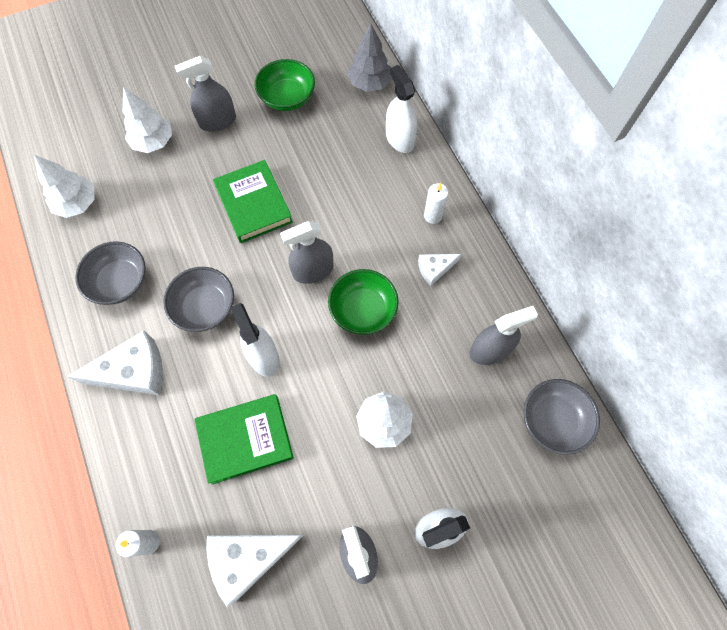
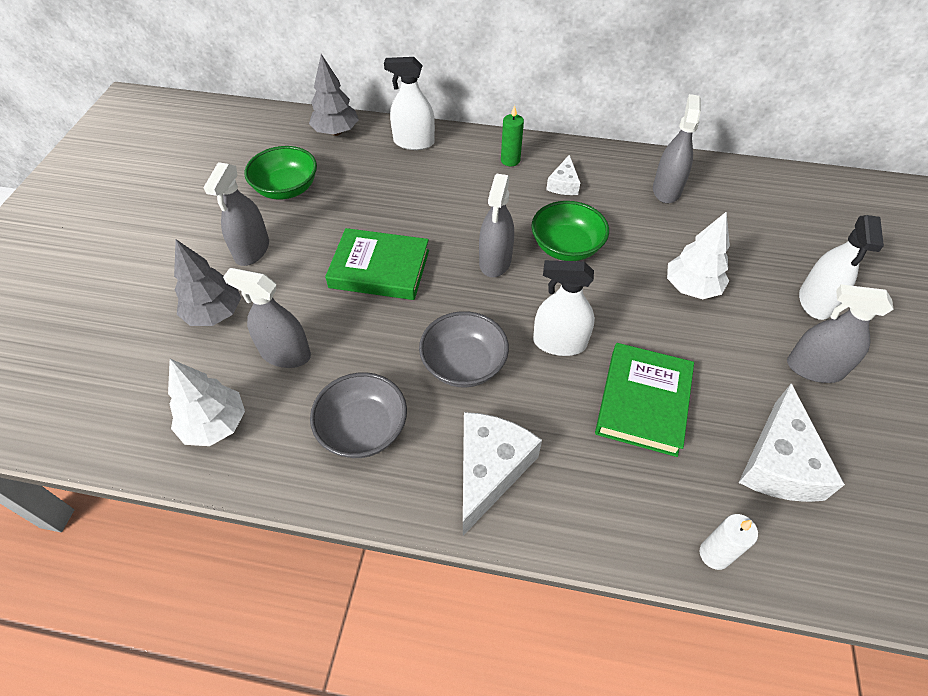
camera: 55 degrees left, 15 degrees down
(148, 201) = (285, 354): none -> grey spray bottle
(153, 142) = (215, 314): white tree -> grey tree
(433, 216) = (510, 160): white candle -> green candle
(553, 420) = (753, 187): grey bowl -> none

